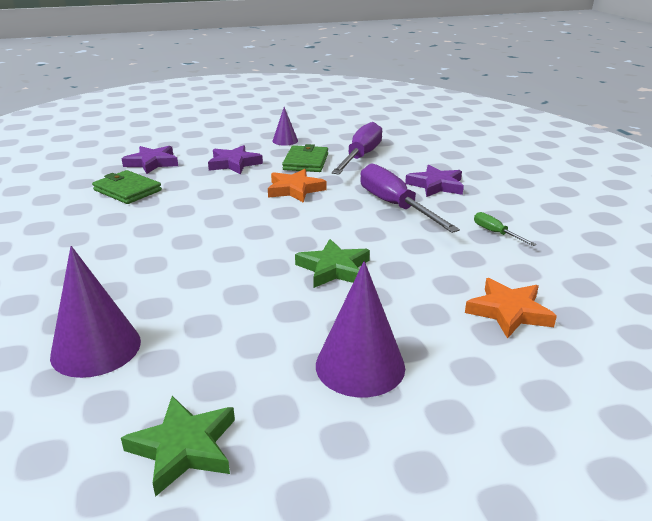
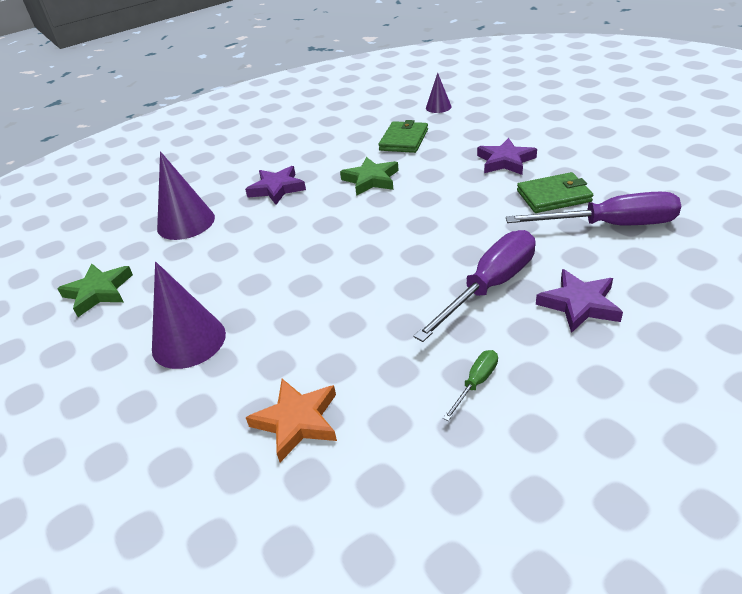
camera: 75 degrees right, 10 degrees up
(152, 163) = (466, 126): purple star -> purple star (277, 188)
(285, 141) = (600, 165): purple cone -> purple cone (438, 107)
(295, 189) = (475, 213): orange star -> none
(333, 269) = (328, 285): green star -> green star (371, 180)

